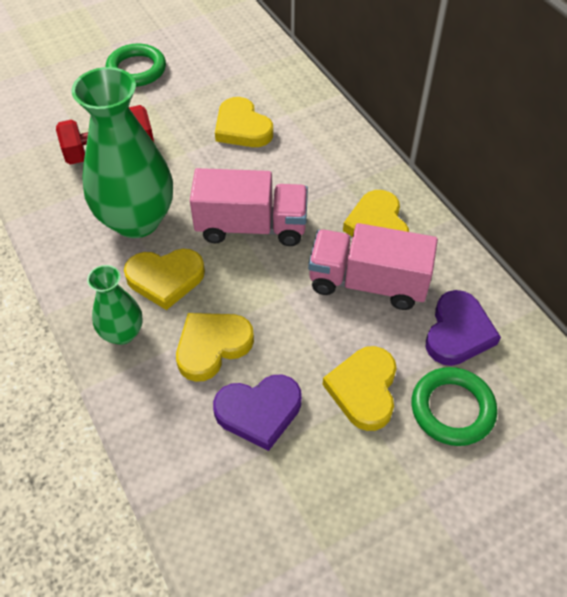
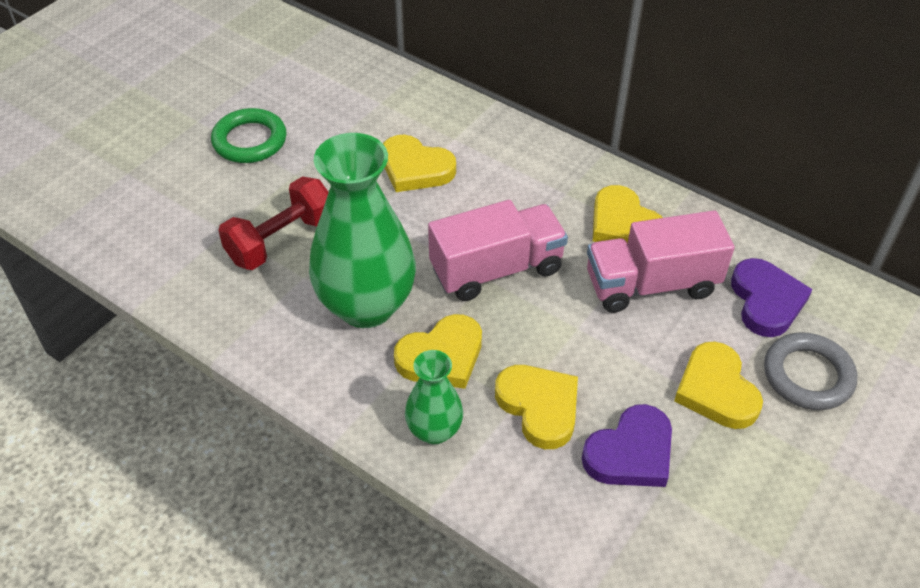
camera: 25 degrees left, 5 degrees down
(212, 346) = (539, 407): yellow heart -> yellow heart turned 120 degrees clockwise
(452, 409) = (808, 375): green ring -> grey ring

